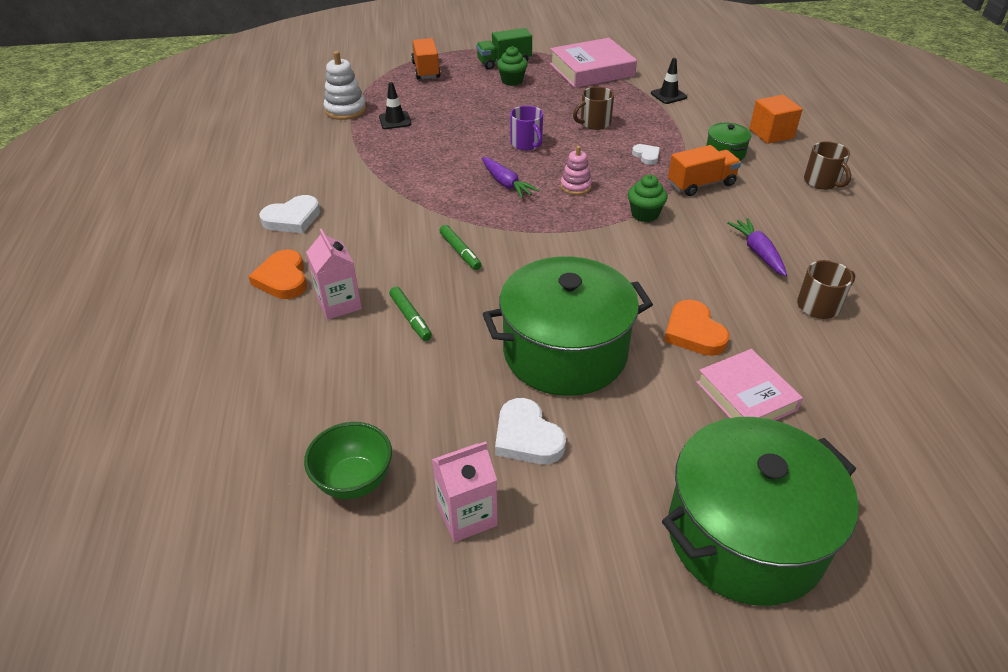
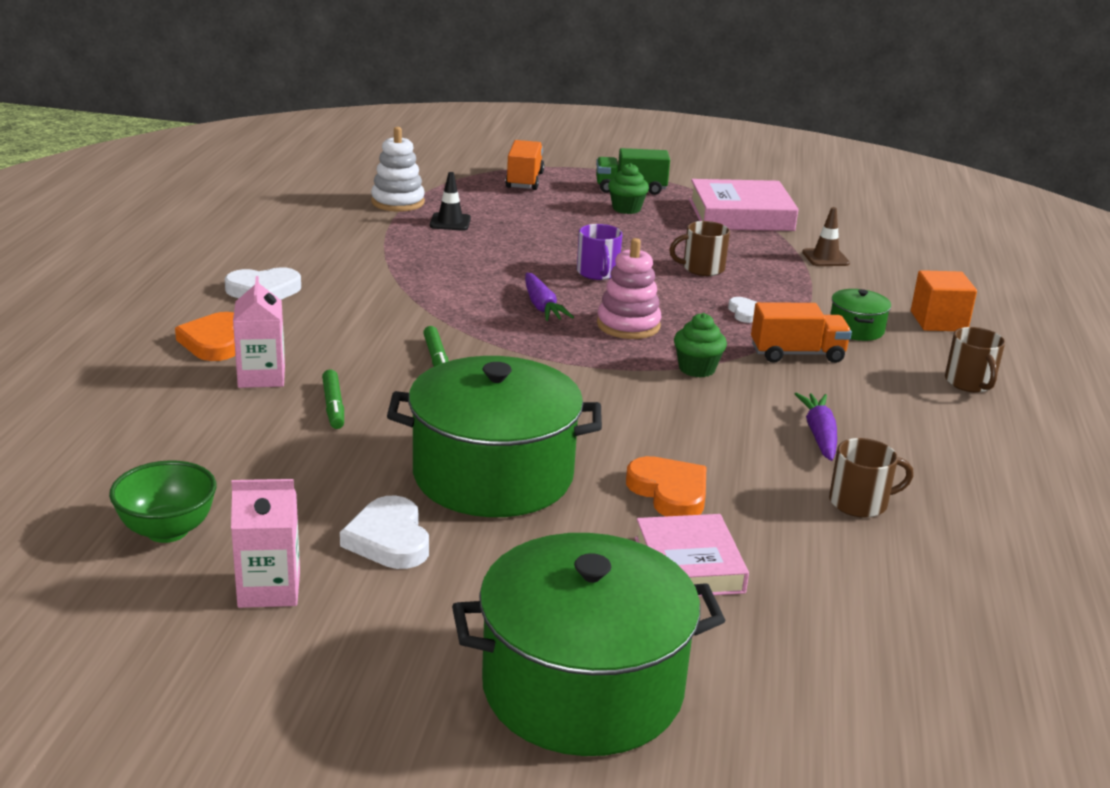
camera: 15 degrees right, 15 degrees down
(575, 186) = (628, 325): pink stacking toy -> pink stacking toy, size x1.54
(668, 95) = (825, 258): black traffic cone -> brown traffic cone
(694, 332) = (669, 492): orange heart -> orange heart turned 150 degrees clockwise

